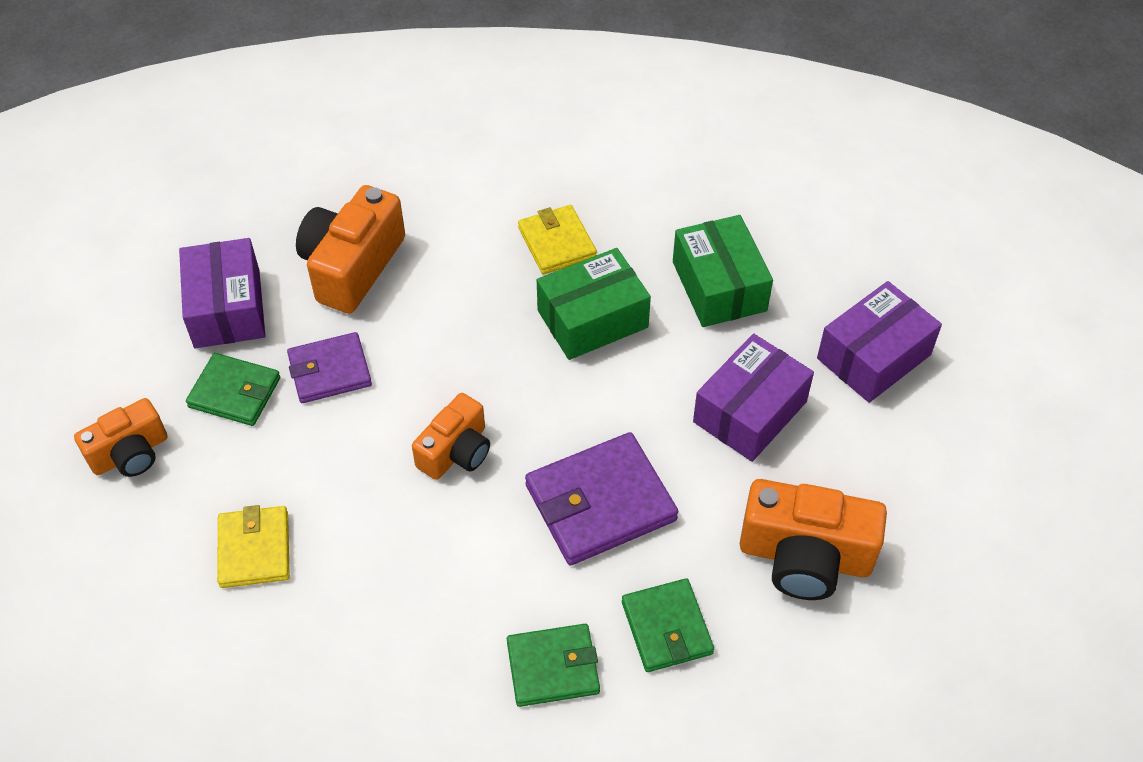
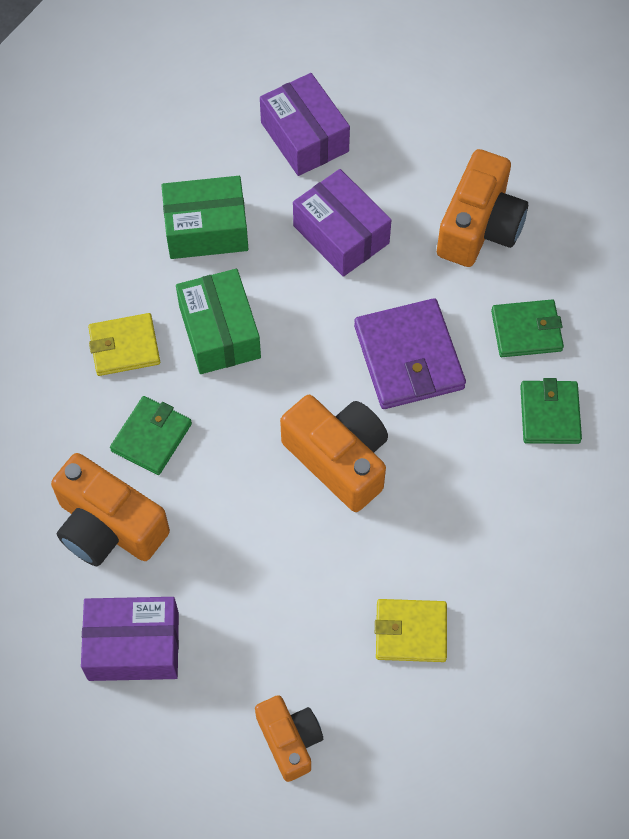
camera: 80 degrees left, 10 degrees up
(235, 392) = (238, 642): green wallet -> green wallet (151, 437)
(330, 371) = (230, 556): purple wallet -> none
(456, 451) = (339, 459): orange camera -> orange camera, size x1.58

